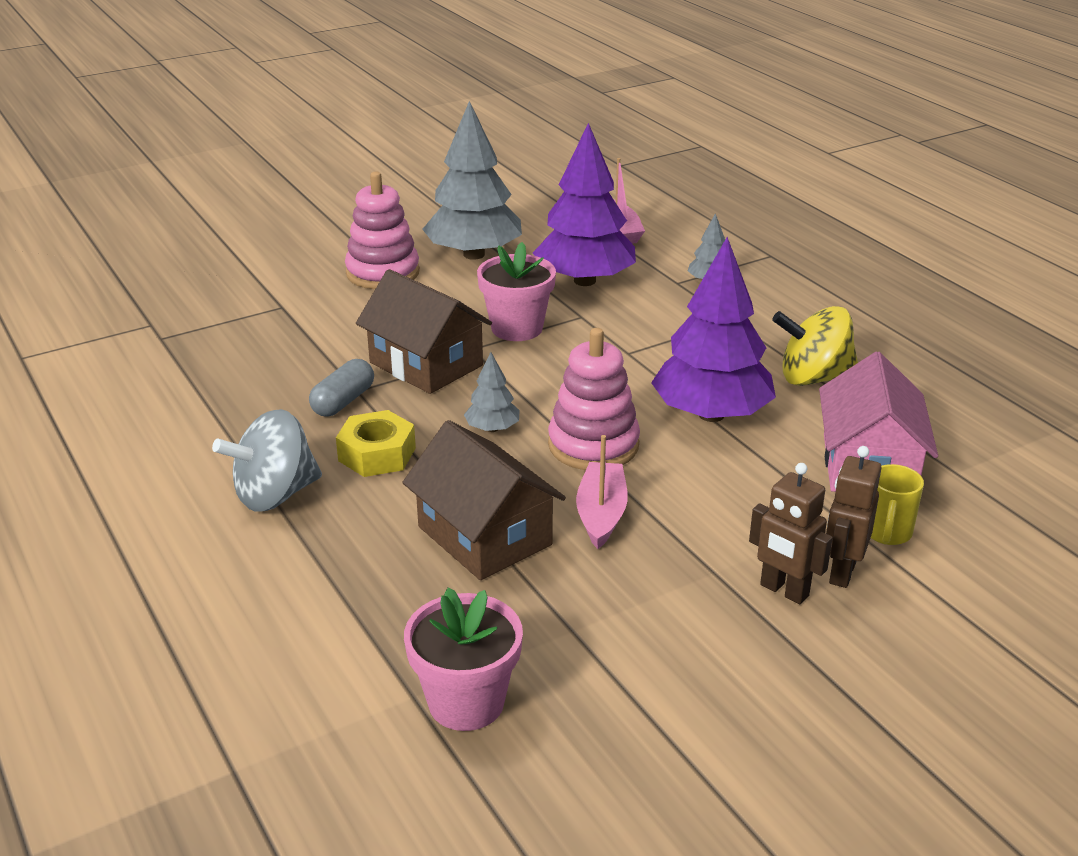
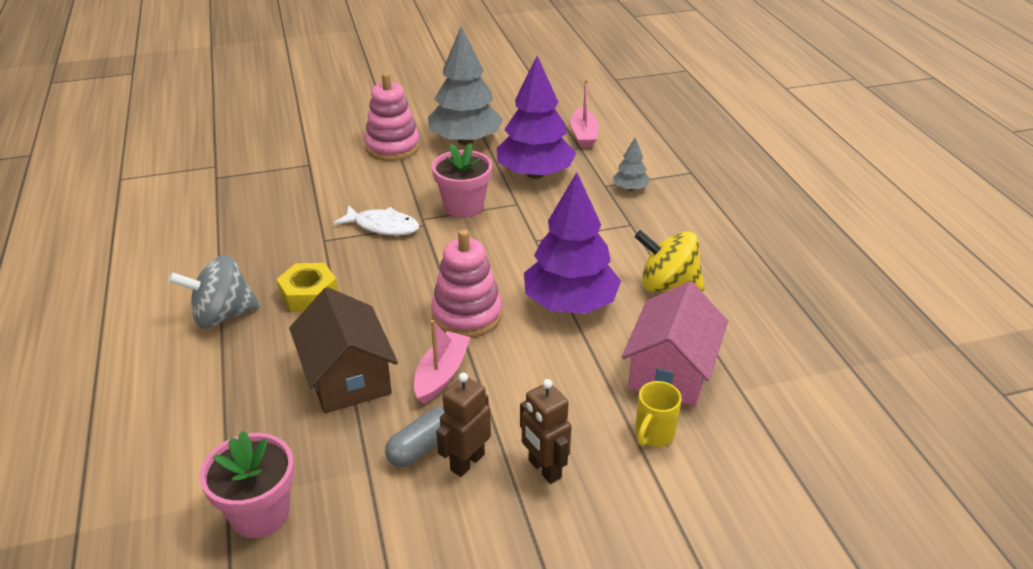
camera: 15 degrees right, 5 degrees up
(343, 401) = (309, 248): grey capsule -> grey capsule (422, 447)
(426, 364) = (383, 226): brown house -> white fish
(492, 428) = (401, 288): grey tree -> none
(842, 572) = (598, 462): brown robot -> brown robot (467, 462)

